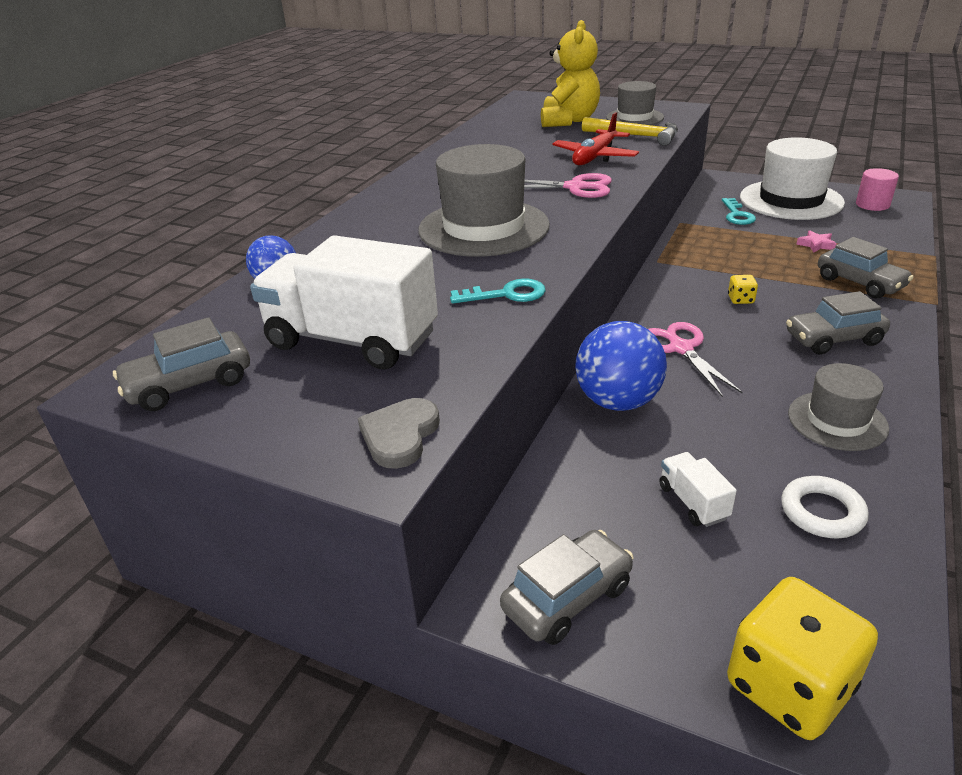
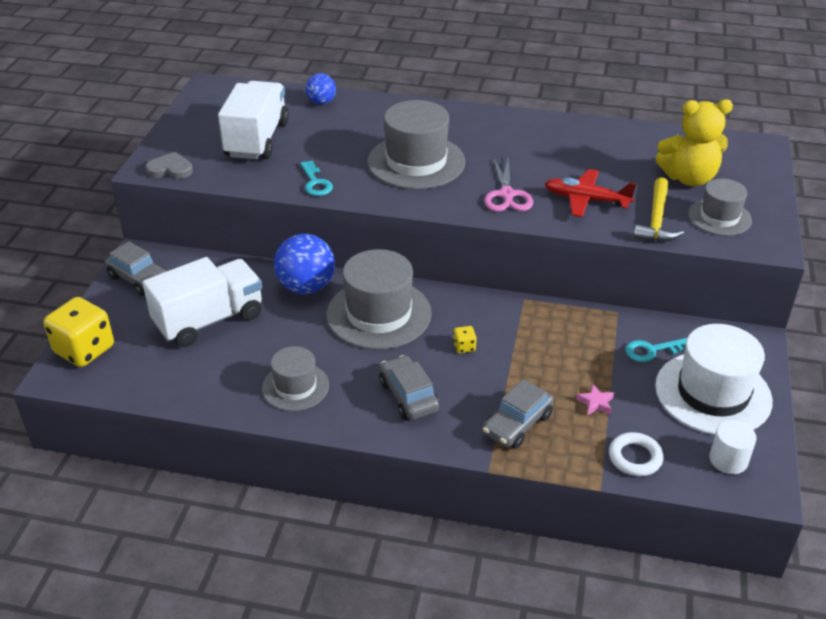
camera: 75 degrees right, 5 degrees up
(189, 384) = (213, 104): grey car -> none
(681, 348) = (379, 314): pink scissors -> grey hat
(693, 502) = (209, 320): white truck -> white truck, size x2.26
(822, 512) = (202, 371): white ring -> white ring (635, 457)
(872, 205) = (728, 460): pink cylinder -> white cylinder

